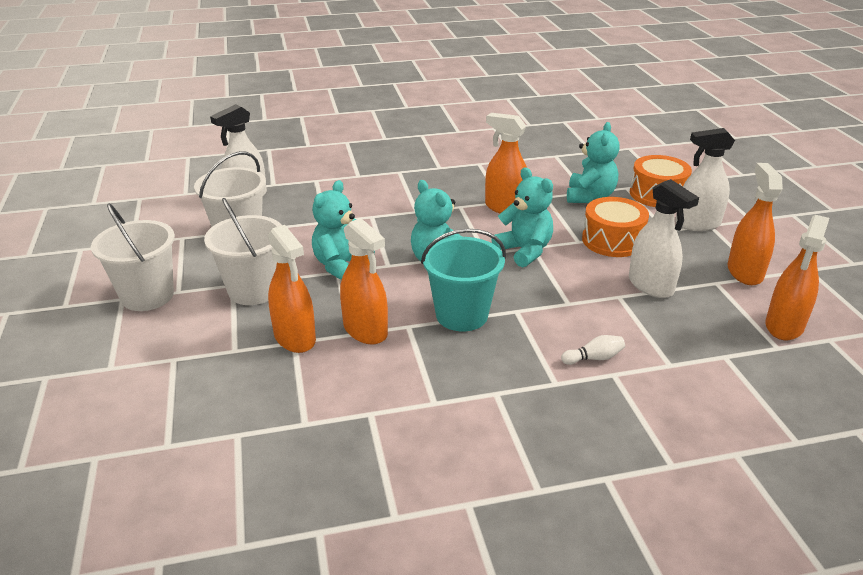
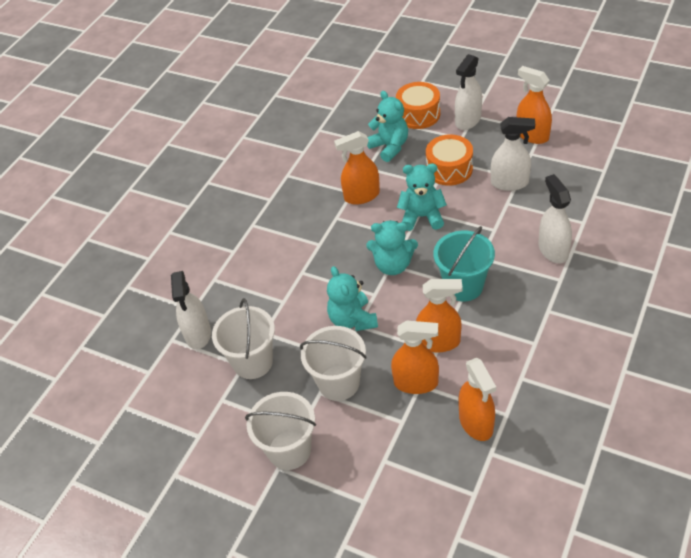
camera: 45 degrees left, 15 degrees up
(594, 358) = (553, 250): white bowling pin -> white spray bottle
(784, 326) = (590, 155): orange spray bottle -> orange spray bottle (476, 423)

